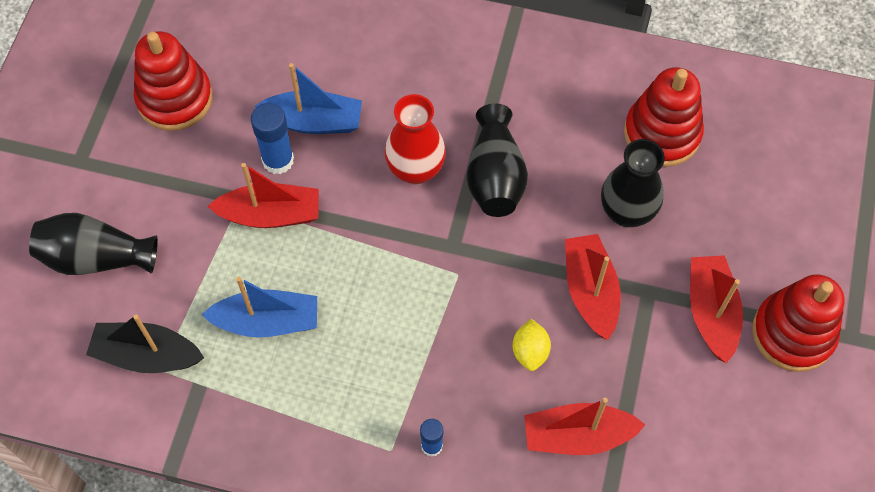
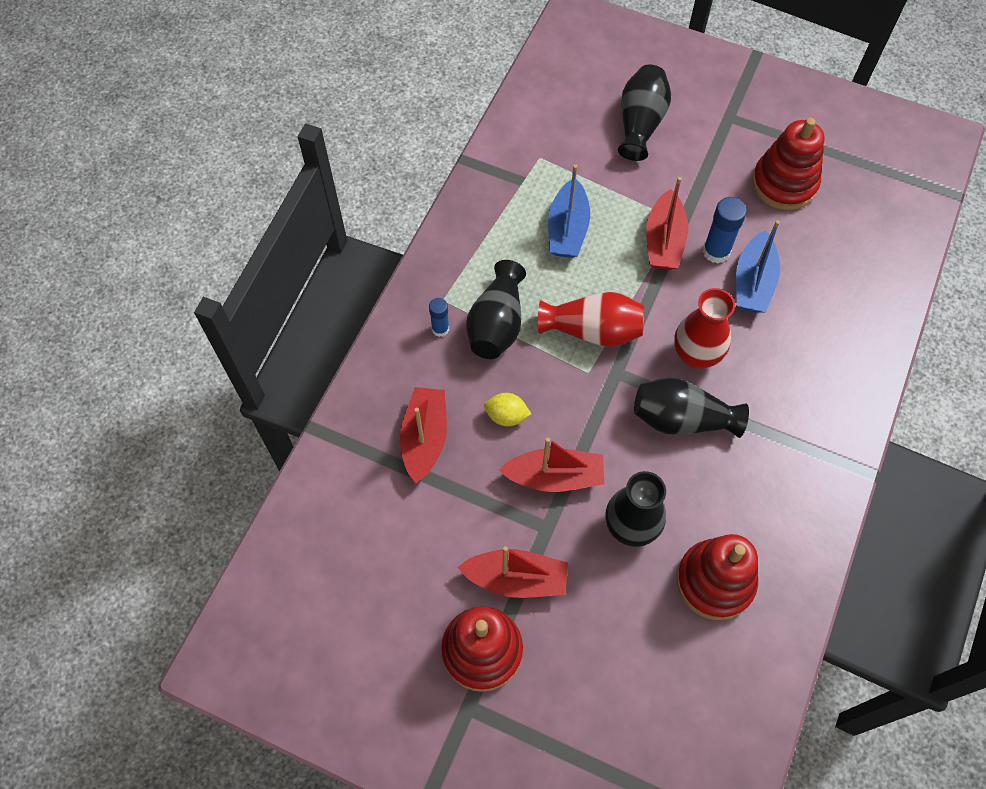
camera: 100 degrees right, 0 degrees up
(147, 355) = (553, 150): black boat -> none
(403, 275) = (593, 330): none -> red vase
(414, 381) = (497, 324): none -> black vase

